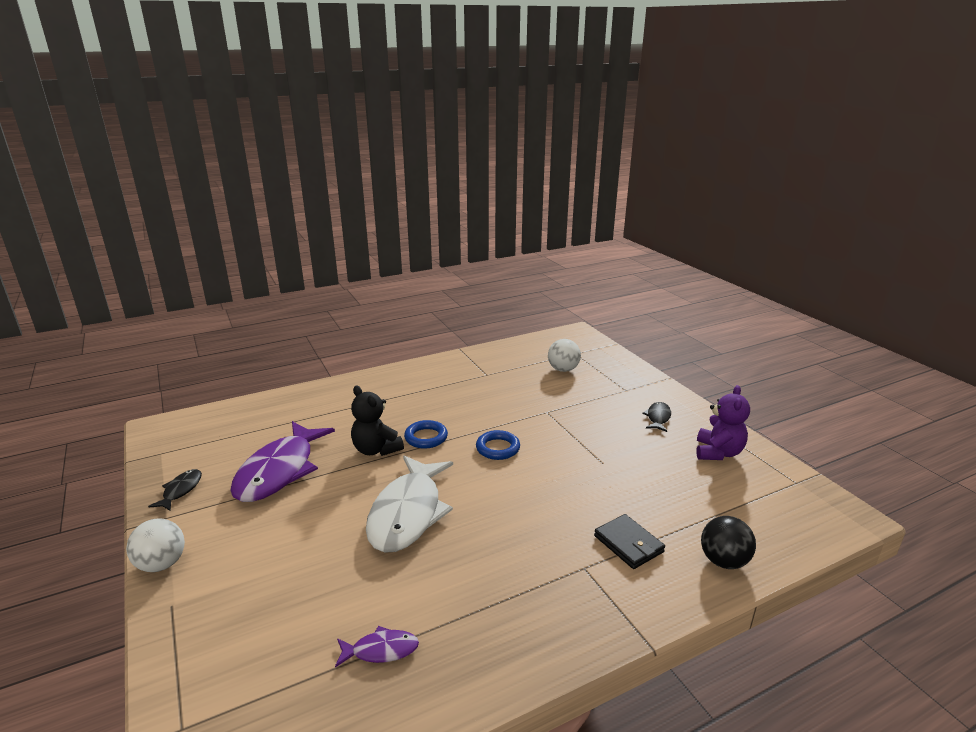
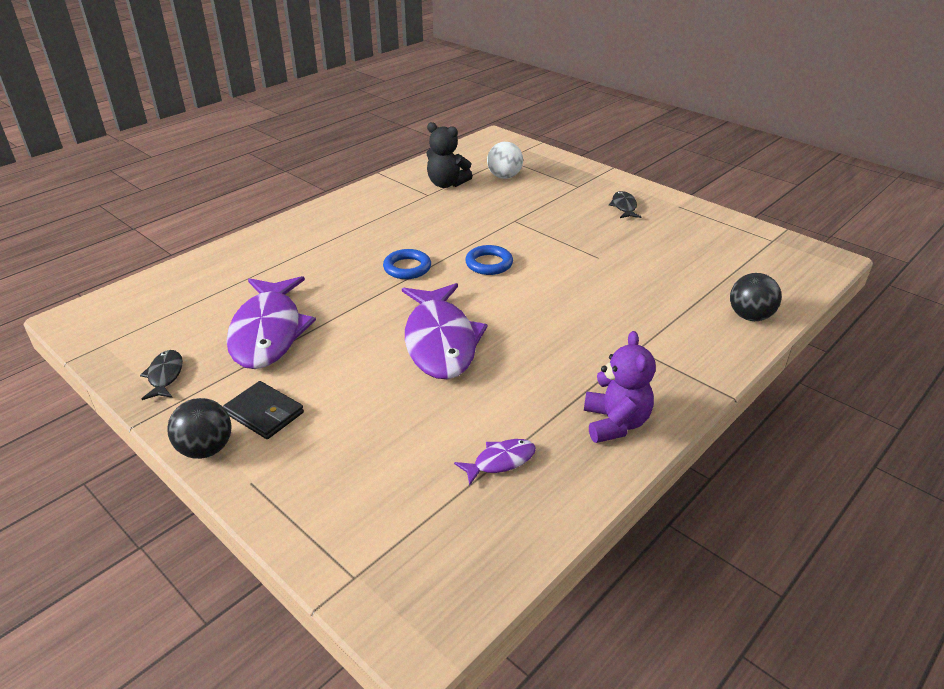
camera: 20 degrees left, 10 degrees up
(162, 564) = (206, 449): white ball -> black ball
(376, 449) = (362, 290): black teddy bear -> black teddy bear (446, 184)
(408, 513) = (440, 341): white fish -> purple fish
(628, 544) = (664, 321): black wallet -> black wallet (264, 413)
(718, 452) = (695, 228): purple teddy bear -> purple teddy bear (615, 423)

